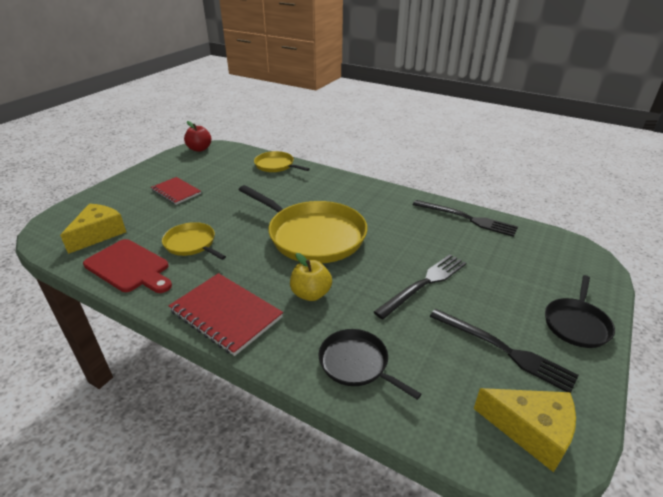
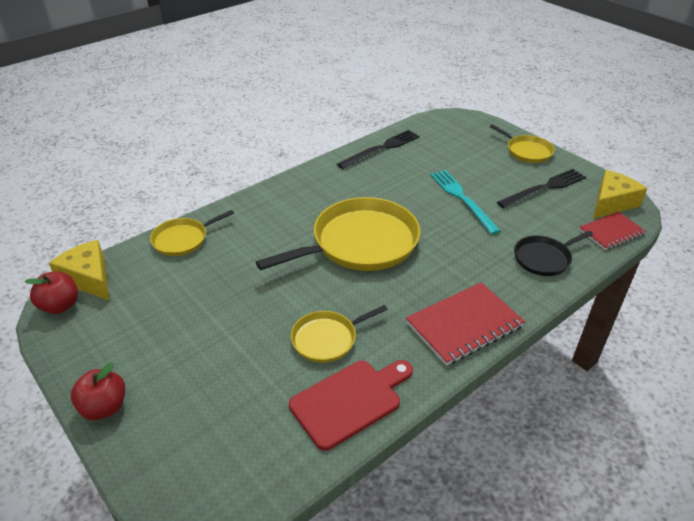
camera: 70 degrees left, 5 degrees up
(98, 234) = (251, 436): yellow cheese -> yellow cheese (89, 278)
(122, 183) = (104, 407): none -> red apple
(176, 192) = (184, 343): red notebook -> red notebook (611, 232)
(311, 294) = (453, 264): yellow apple -> none
(424, 284) = (462, 199): black fork -> turquoise fork
(576, 324) = (527, 151): black pan -> yellow pan

